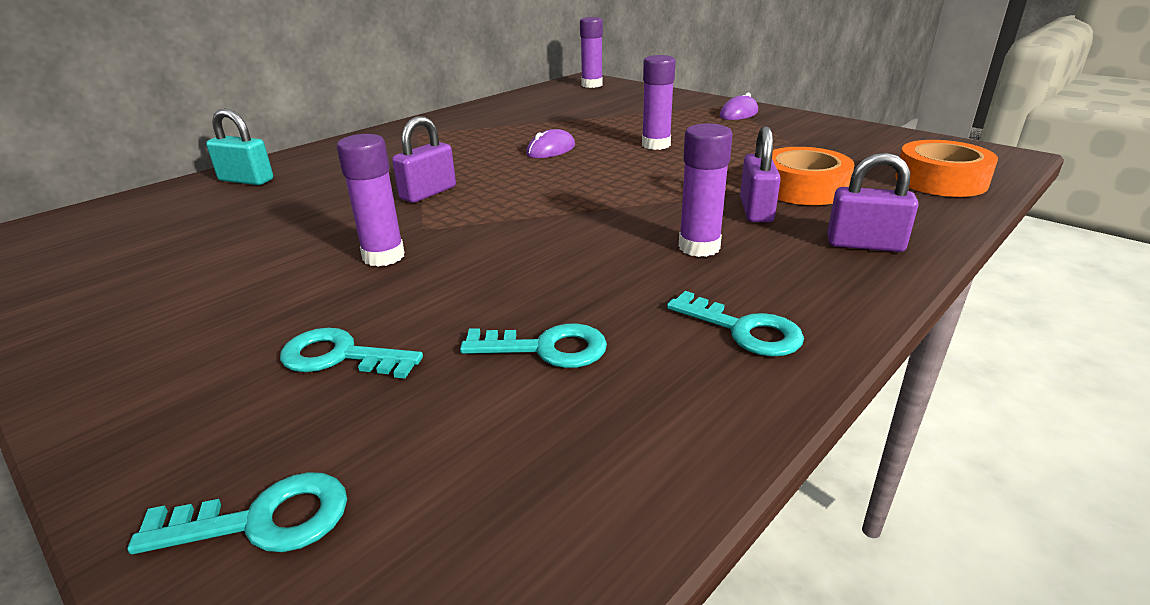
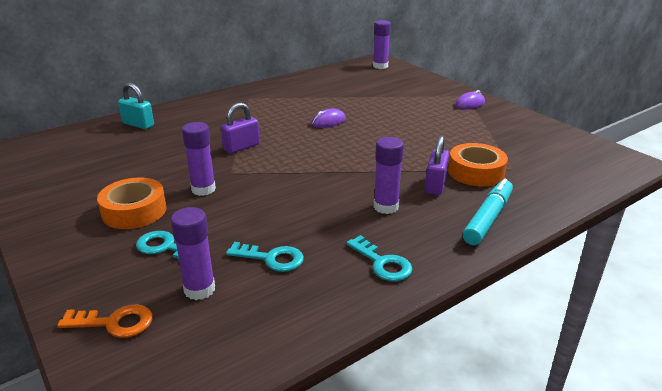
camera: 10 degrees right, 0 degrees up
(263, 520) = (114, 323): turquoise key -> orange key
(656, 145) = (398, 125): purple glue stick -> purple glue stick (199, 289)
(865, 244) = (488, 218): purple padlock -> turquoise marker
(940, 180) = (572, 177): orange tape -> orange tape (134, 211)

